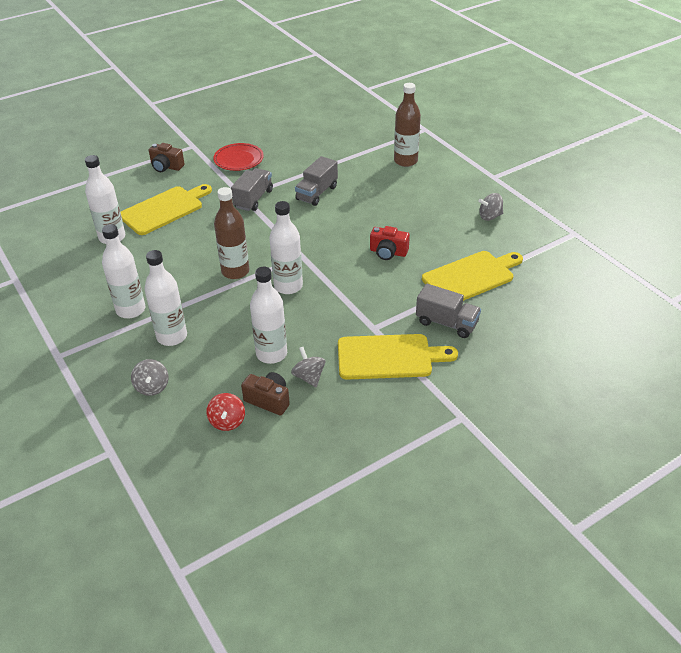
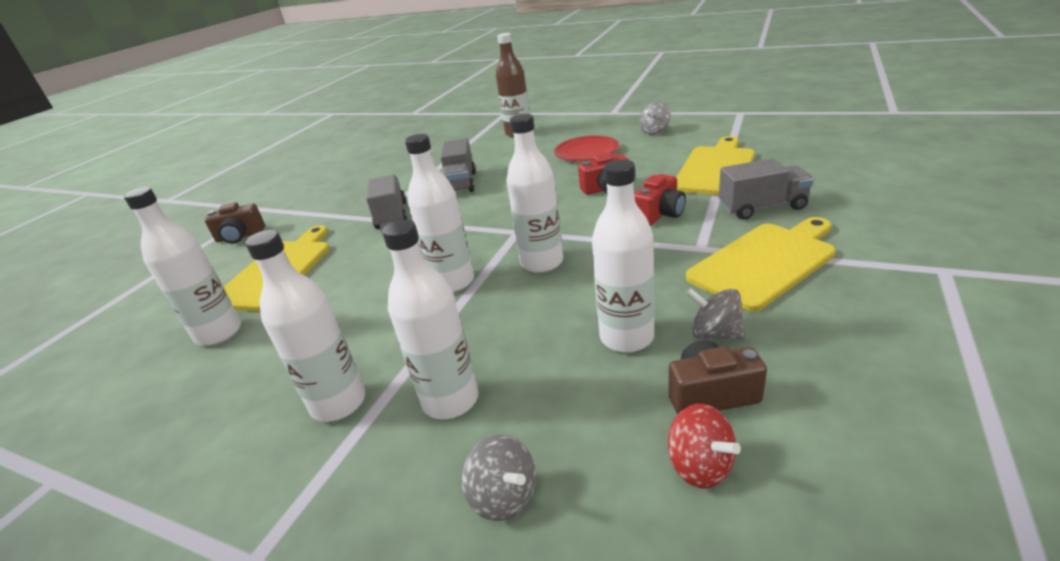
camera: 30 degrees left, 10 degrees down
(235, 271) = (453, 282): brown bottle -> white bottle
(238, 160) = (333, 196): red plate -> red plate (587, 152)
(388, 291) = (660, 214): none -> red camera

